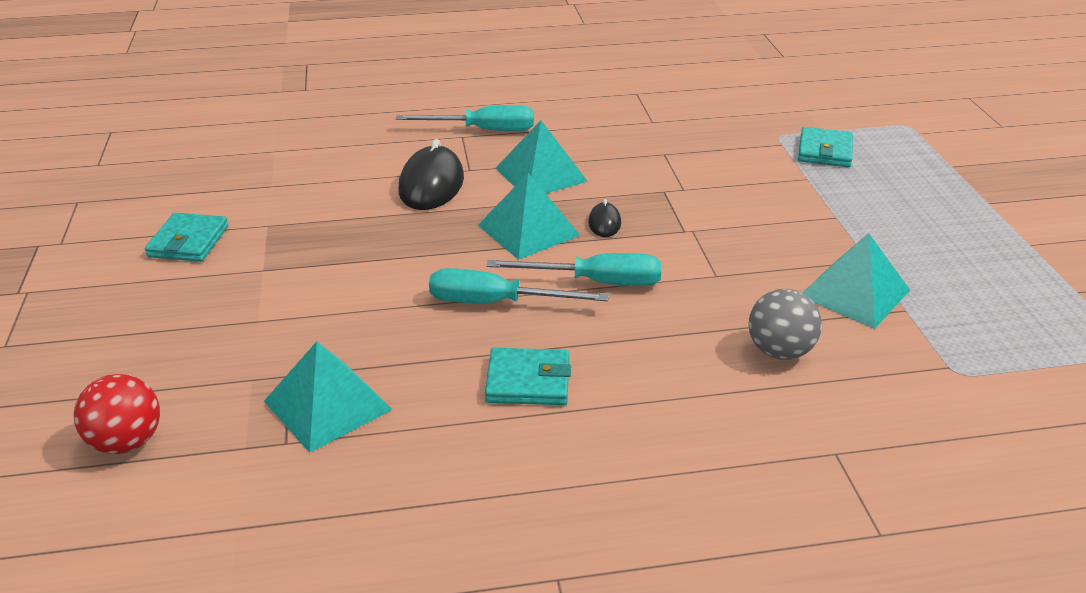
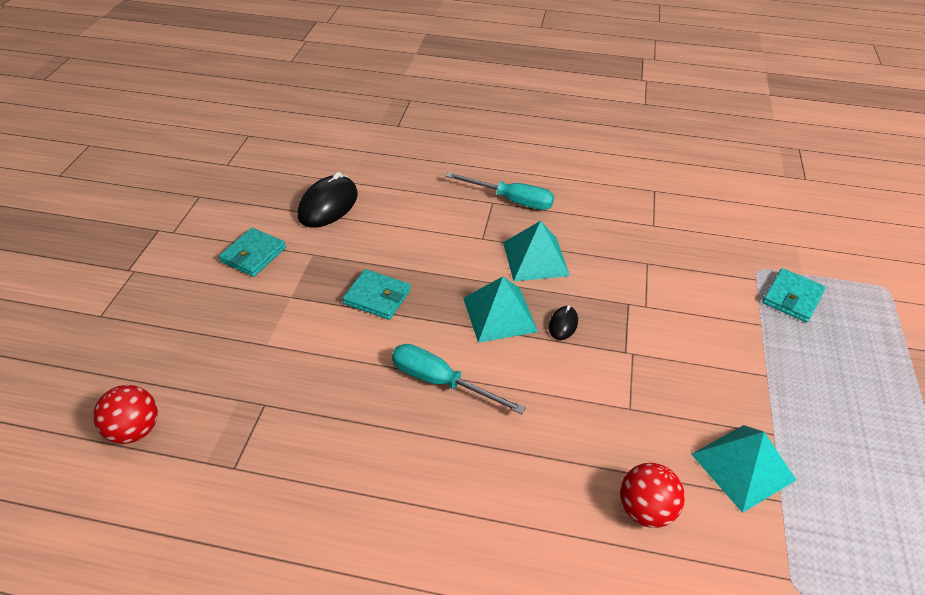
camera: 20 degrees right, 10 degrees up
(327, 405) = (277, 442): turquoise pyramid -> none
(431, 185) = (447, 246): black mouse -> black mouse (328, 205)
(528, 381) = (429, 470): turquoise wallet -> turquoise wallet (377, 297)
(595, 282) = (527, 385): turquoise screwdriver -> none
(779, 351) = (645, 509): grey ball -> red ball

